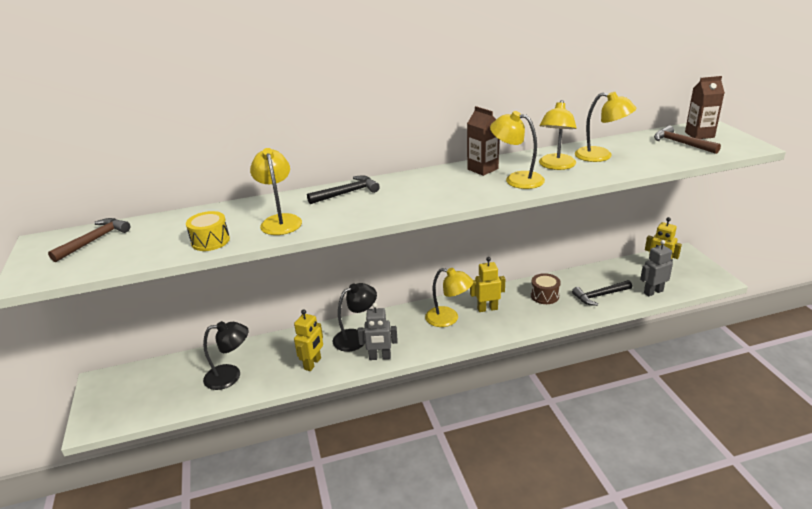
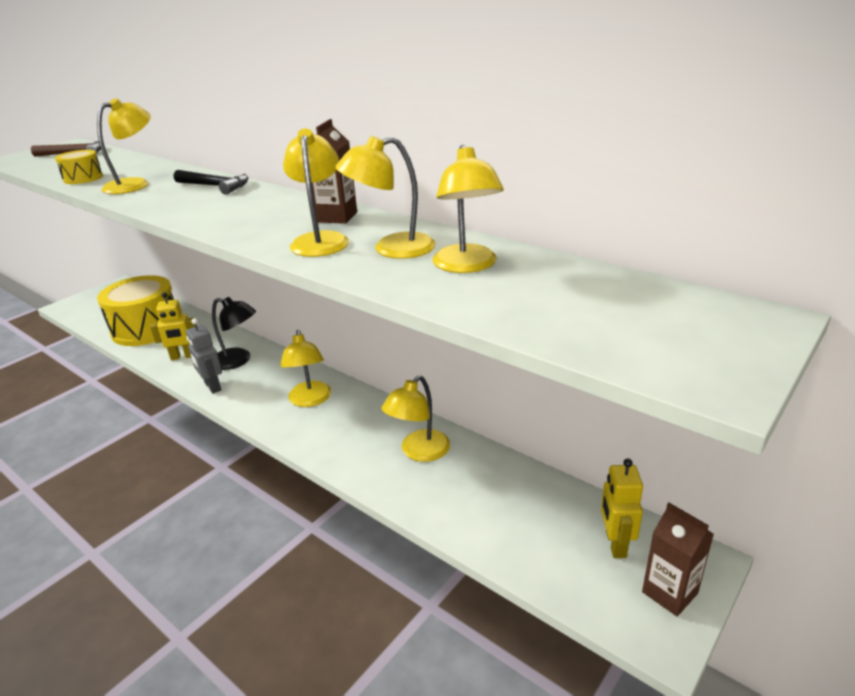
camera: 55 degrees right, 0 degrees up
(230, 376) = (146, 328): black lamp -> yellow drum
(487, 308) = (351, 418): yellow robot -> none
(544, 296) = (419, 452): brown drum -> yellow lamp
(600, 296) = (465, 503): black hammer -> none
(653, 292) = (531, 559): grey robot -> none
(681, 143) = (618, 311): brown hammer -> none
(699, 135) = (695, 318): brown carton -> brown carton (669, 592)

